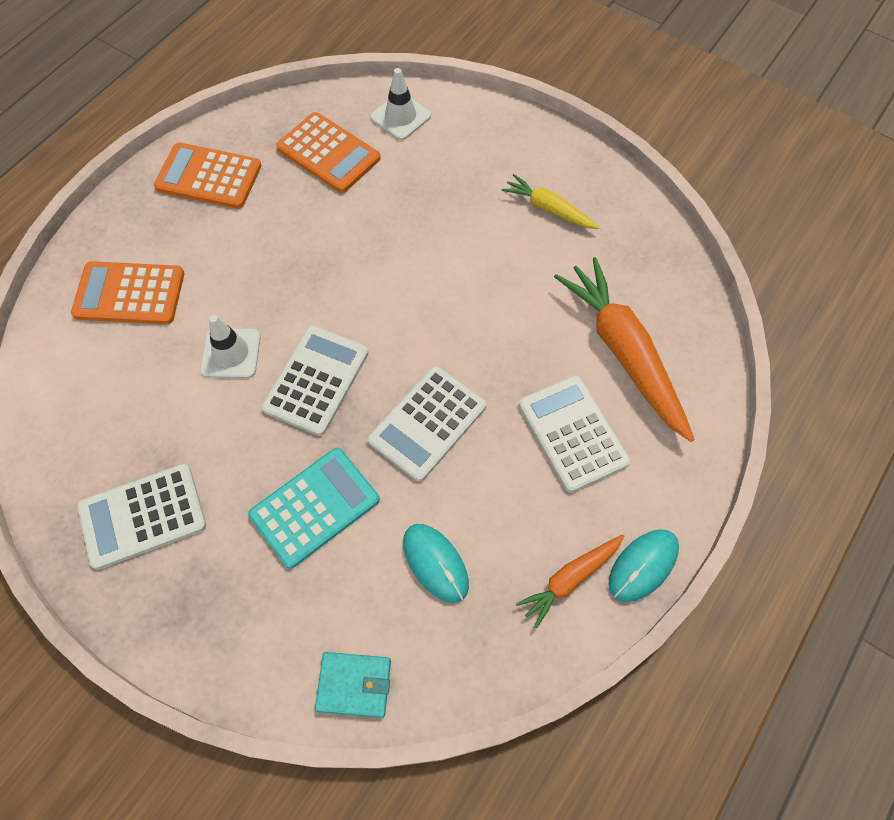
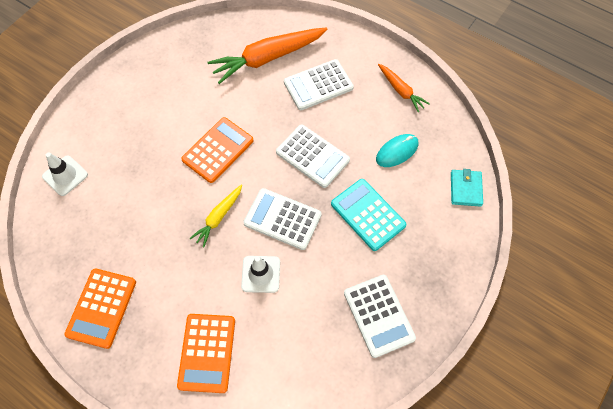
camera: 90 degrees left, 0 degrees up
(328, 153) = (92, 222): orange calculator -> orange calculator (218, 150)
(549, 209) = (161, 89): yellow carrot -> yellow carrot (218, 217)
(643, 566) = (391, 60): turquoise mouse -> none

